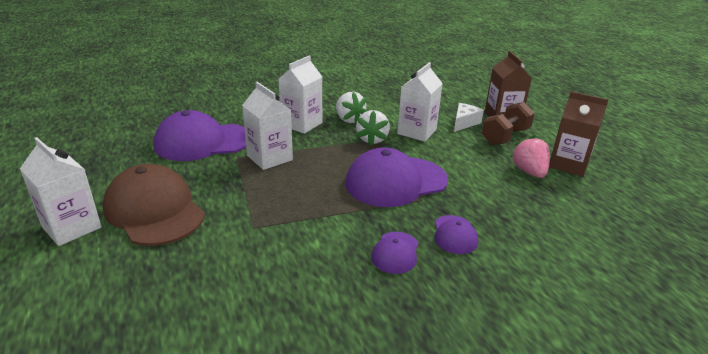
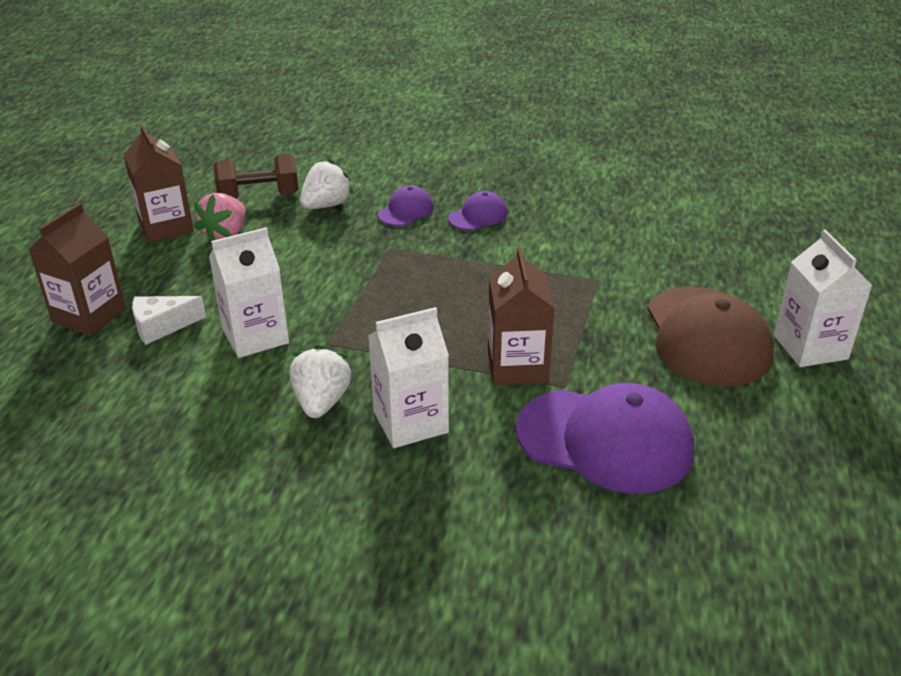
camera: 145 degrees left, 5 degrees up
(269, 158) = (517, 367): white carton -> brown carton
(372, 139) = (338, 346): white strawberry -> white strawberry (326, 205)
(396, 182) = (391, 275): purple cap -> none
(505, 137) = (156, 284): brown dumbbell -> brown dumbbell (259, 196)

